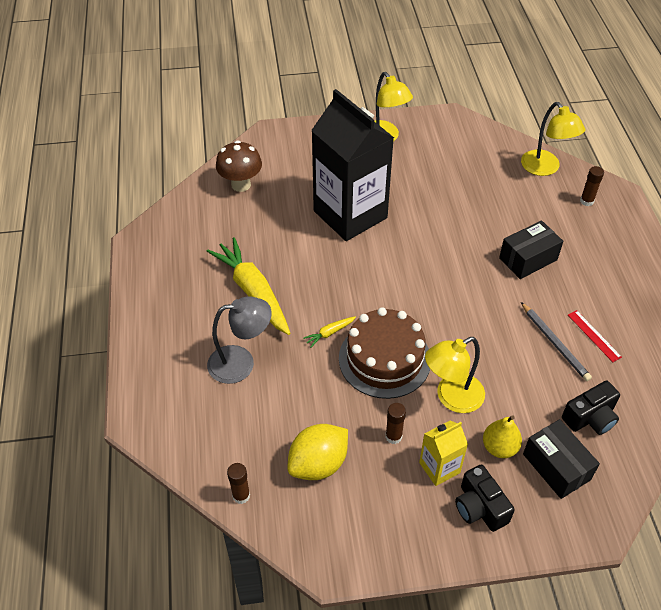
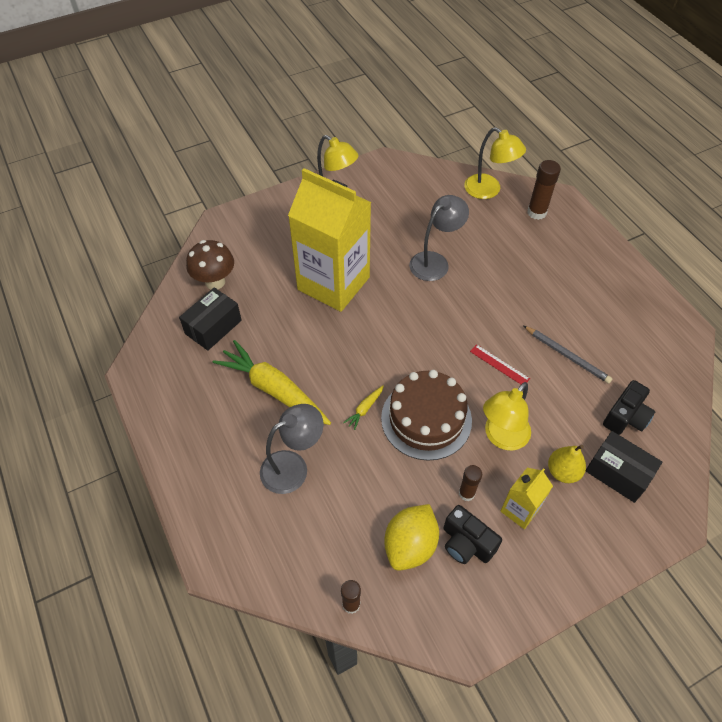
camera: 20 degrees left, 5 degrees up
(350, 214) = (333, 283): black carton -> yellow carton
(459, 220) = (435, 261): none -> grey lamp
(479, 507) = (570, 536): black camera -> black camera (466, 543)
(528, 259) = (510, 282): black box -> black box (213, 327)
(586, 201) = (536, 212): brown glue stick -> brown glue stick, size x1.54
(594, 336) = (596, 338): red ruler -> red ruler (499, 365)

